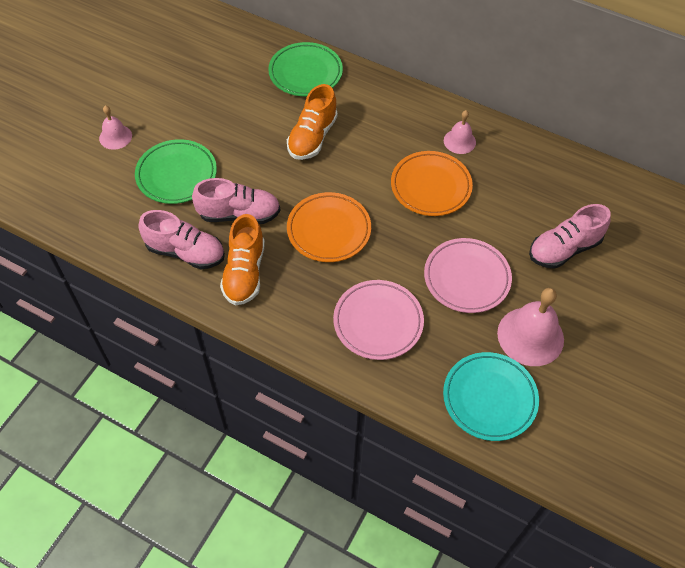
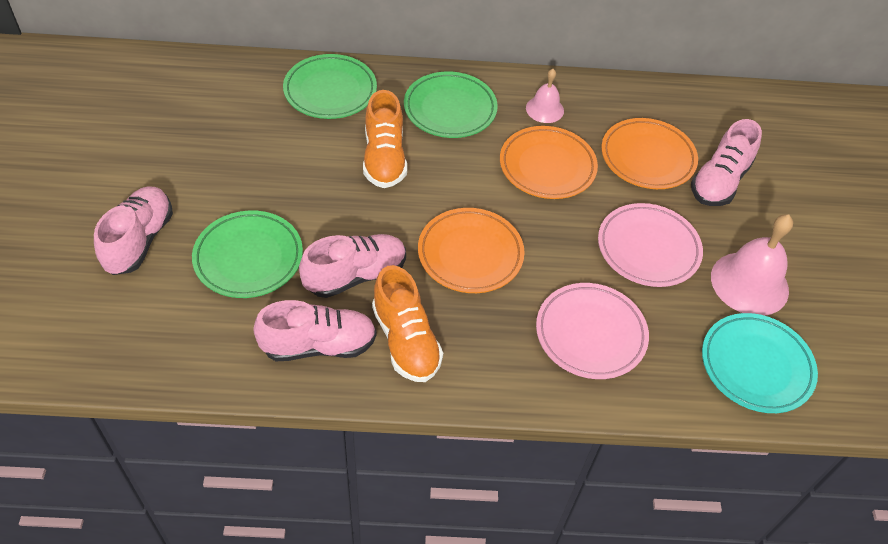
camera: 30 degrees left, 5 degrees down
(115, 137) = (139, 240): pink bell -> pink shoe
(385, 116) = (450, 109): none -> green plate
(517, 208) = (647, 158): none -> orange plate

